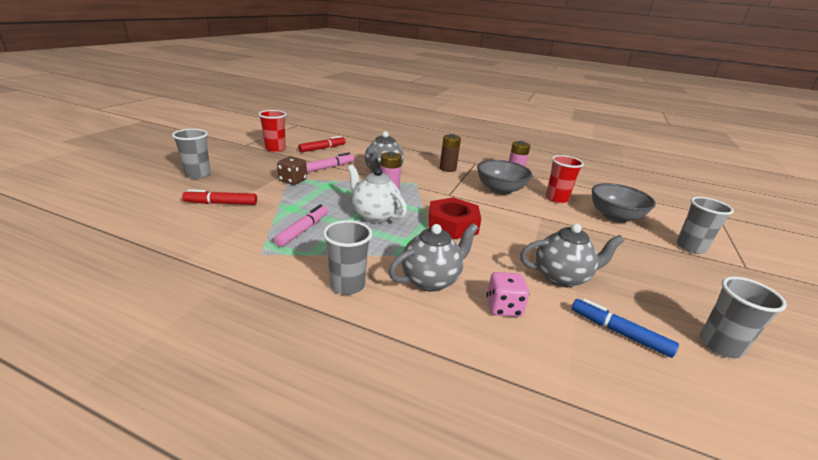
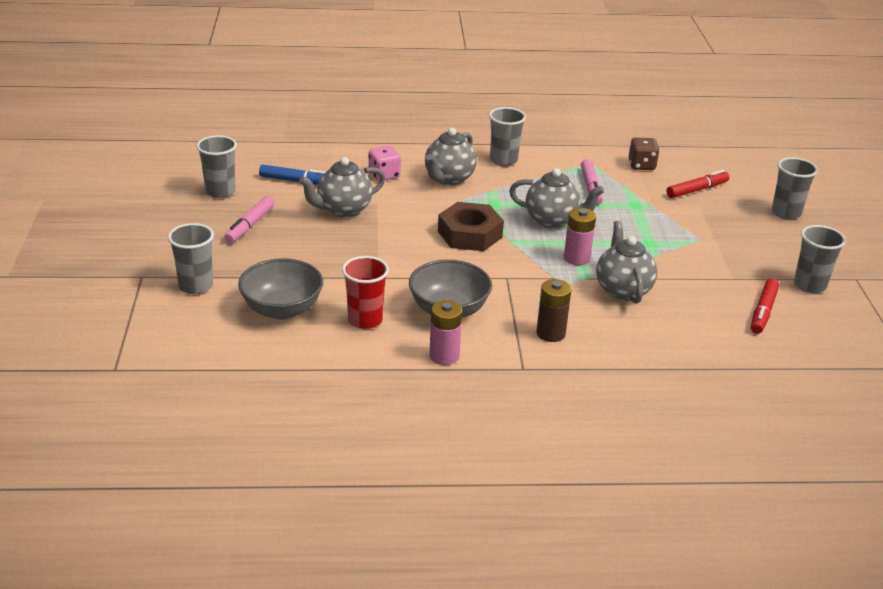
camera: 155 degrees right, 5 degrees up
(275, 149) = (809, 285): red cup -> grey cup
(293, 180) = (691, 237): brown dice -> brown dice (641, 165)
(329, 167) = (692, 274): pink marker -> pink marker (250, 225)
(375, 216) = (552, 220): white teapot -> grey teapot
(452, 224) = (470, 234): red nut -> brown nut

